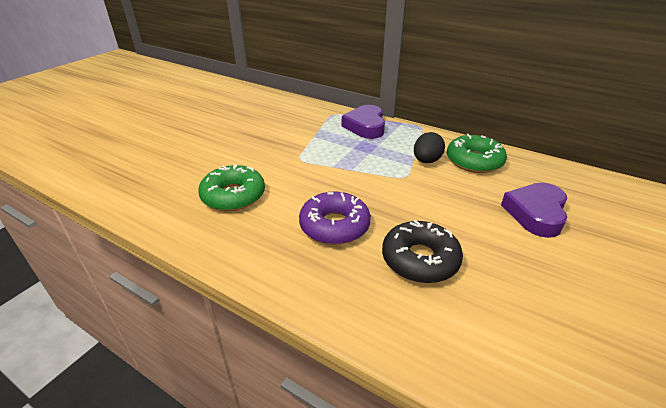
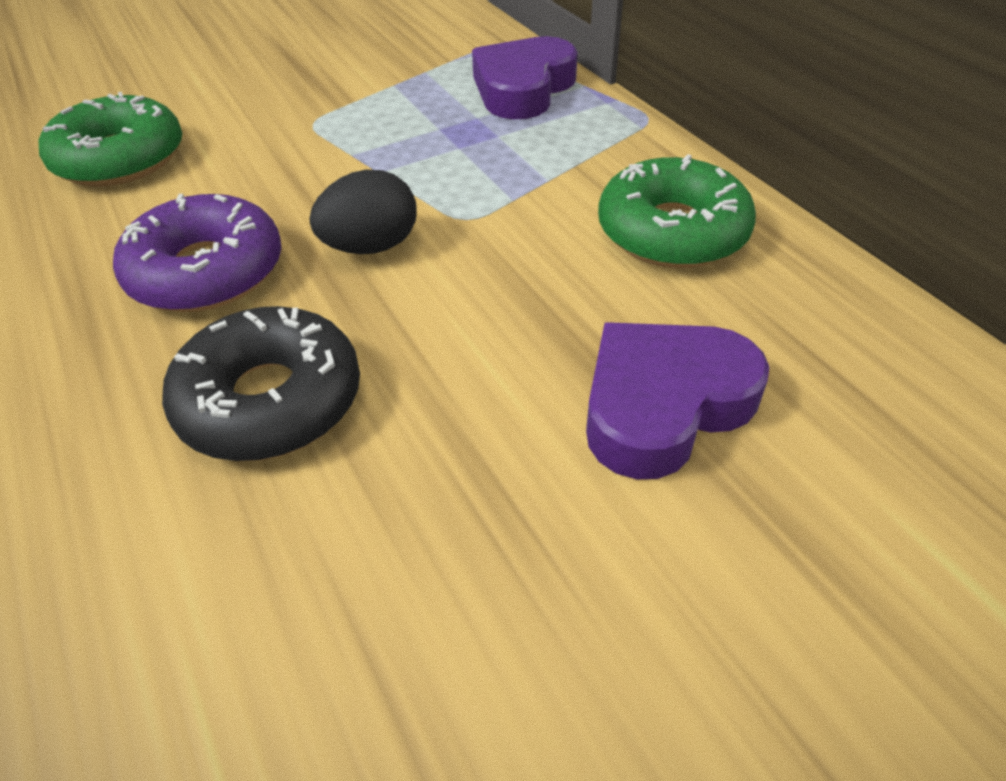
camera: 30 degrees right, 10 degrees up
(426, 161) = (558, 198): black egg -> black egg (371, 247)

